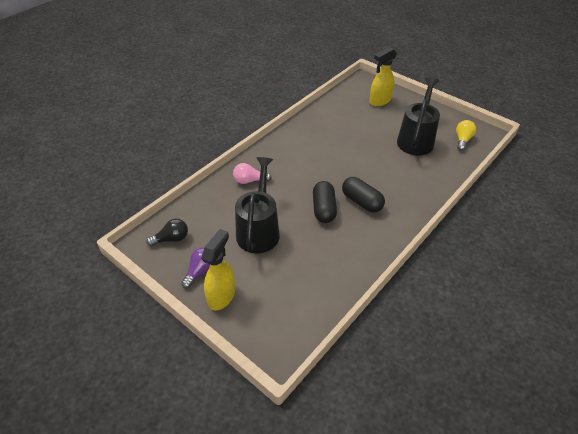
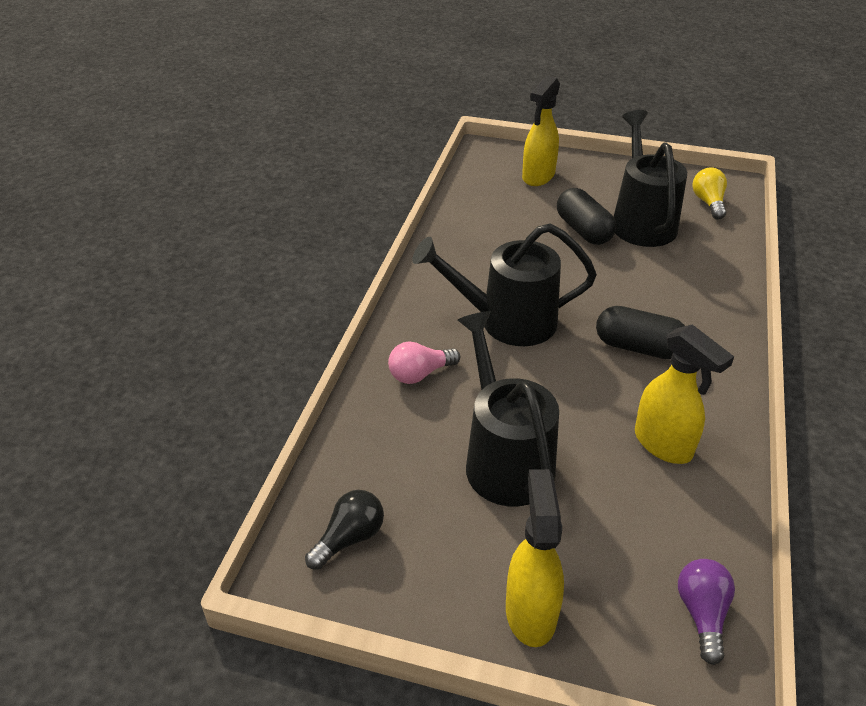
camera: 25 degrees left, 5 degrees down
(200, 271) = (453, 580): purple light bulb -> purple light bulb (702, 614)
(307, 169) = (506, 321): none -> black watering can
(324, 209) = (587, 380): black capsule -> black capsule (583, 230)
(336, 250) = (663, 444): none -> yellow spray bottle

